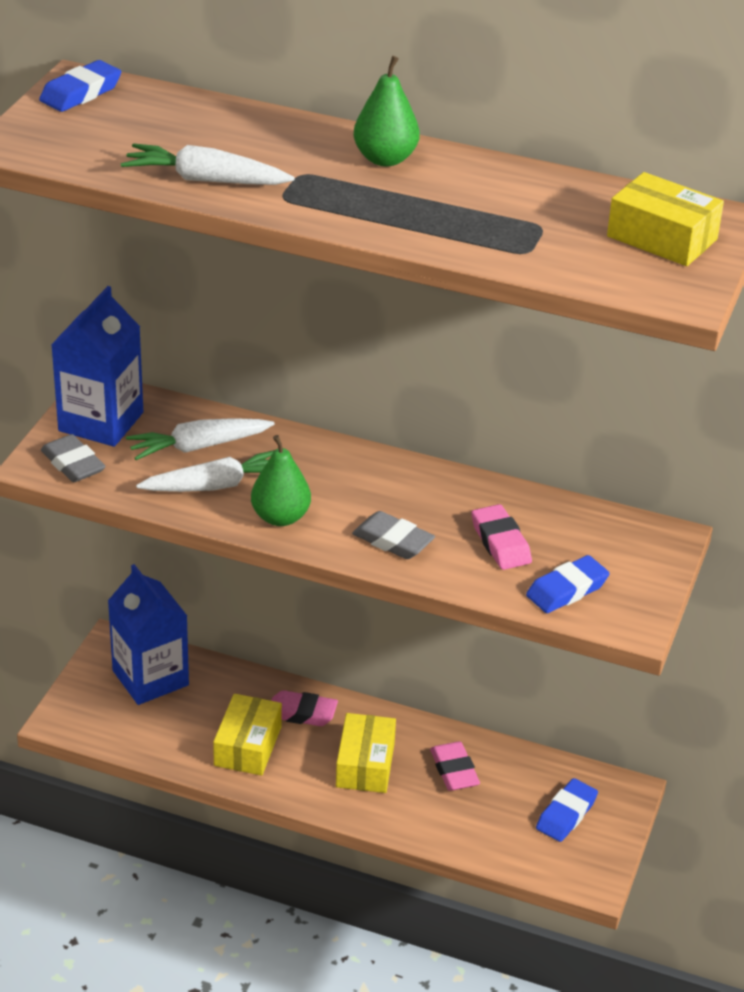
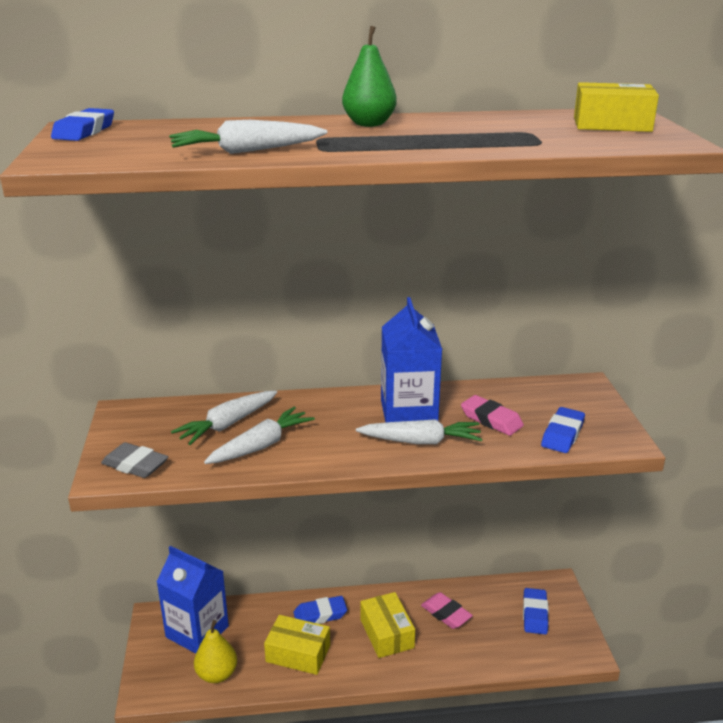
camera: 25 degrees left, 10 degrees down
(101, 422) = (138, 430): blue carton -> blue carton (408, 412)
(145, 733) = (217, 674): none -> yellow pear
(247, 746) = (298, 653): yellow box -> yellow box turned 60 degrees counterclockwise
(280, 517) = (327, 451): green pear -> none
(301, 713) = (320, 615): pink eraser -> blue eraser
(393, 541) = (420, 441): grey eraser -> white carrot

